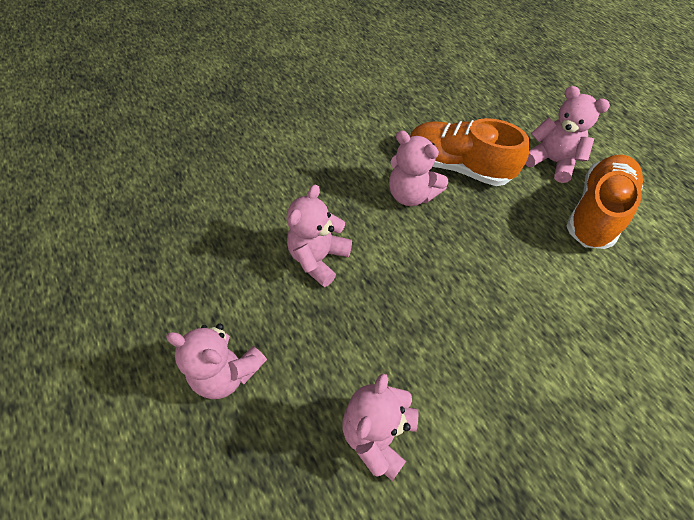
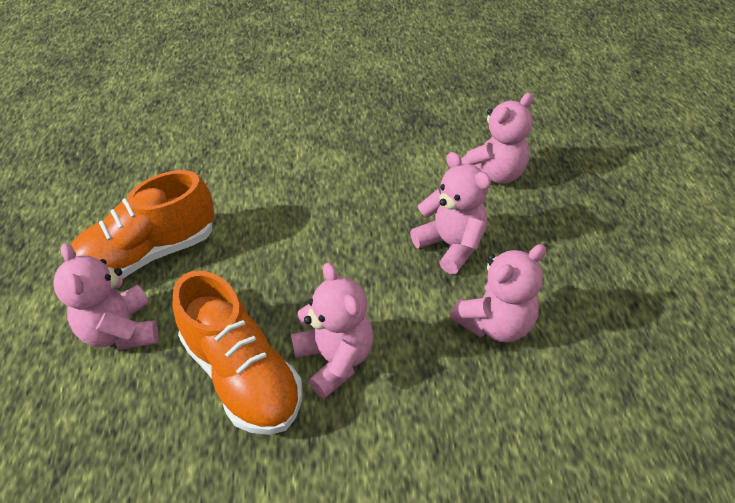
camera: 155 degrees left, 10 degrees down
(227, 372) = (622, 253): pink teddy bear -> pink teddy bear (451, 245)

